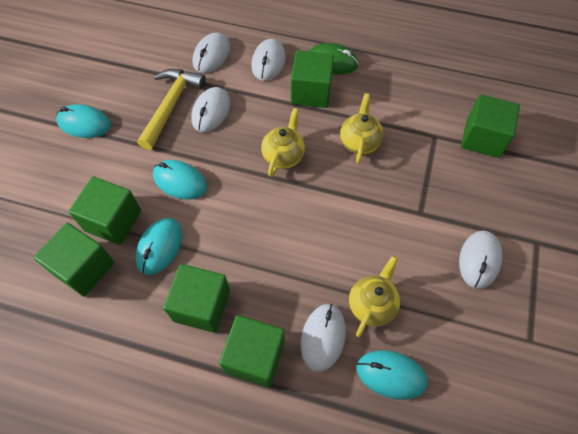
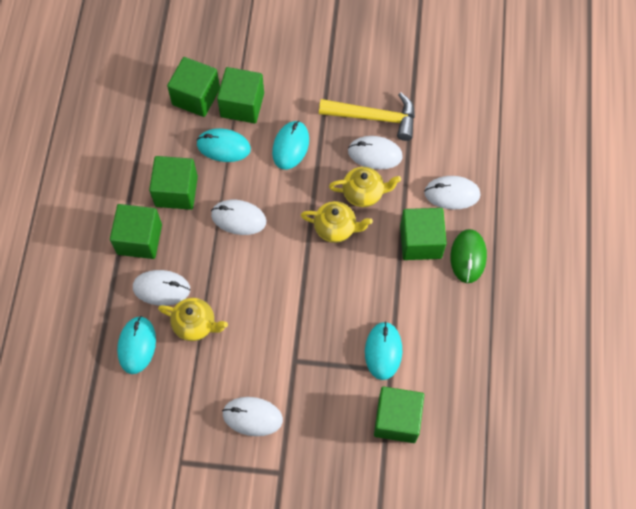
camera: 80 degrees right, 5 degrees up
(84, 123) = (337, 52): turquoise mouse -> turquoise mouse (383, 351)
(211, 55) = (447, 138): white mouse -> white mouse (238, 218)
(359, 142) = (366, 296): yellow teapot -> yellow teapot (363, 193)

